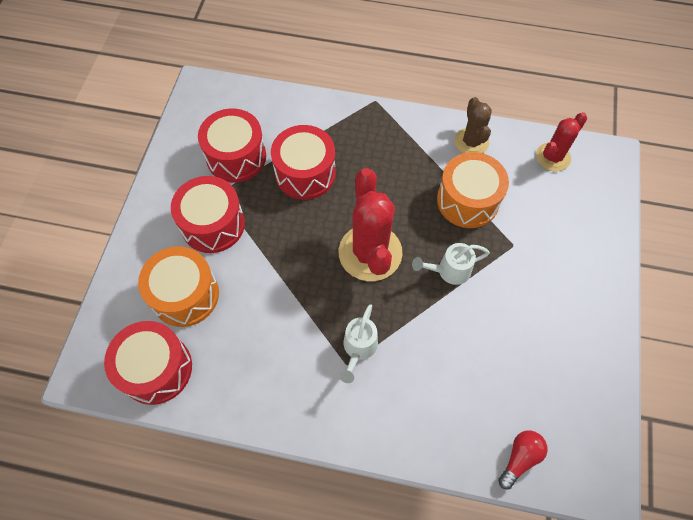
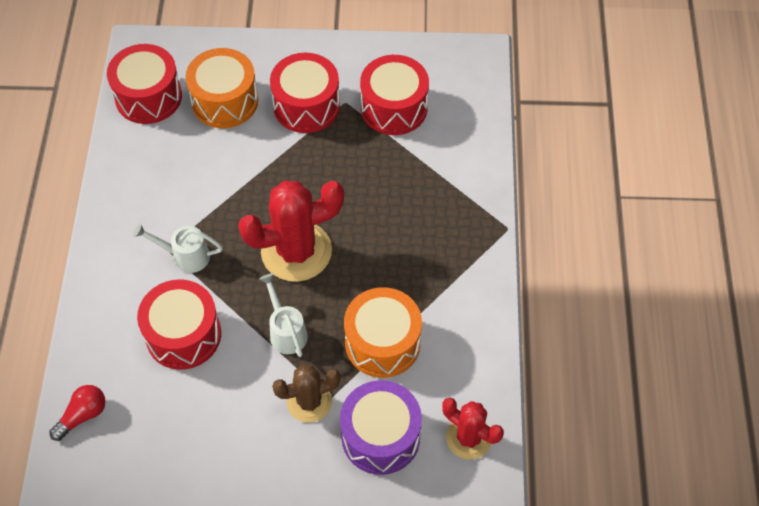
camera: 80 degrees right, 5 degrees down
(305, 173) = (386, 174): red drum -> red drum (183, 335)
(471, 142) = (470, 340): brown cactus -> brown cactus (309, 401)
(519, 458) = (83, 415): red light bulb -> red light bulb turned 75 degrees counterclockwise
(550, 214) = (380, 436): none -> purple drum

